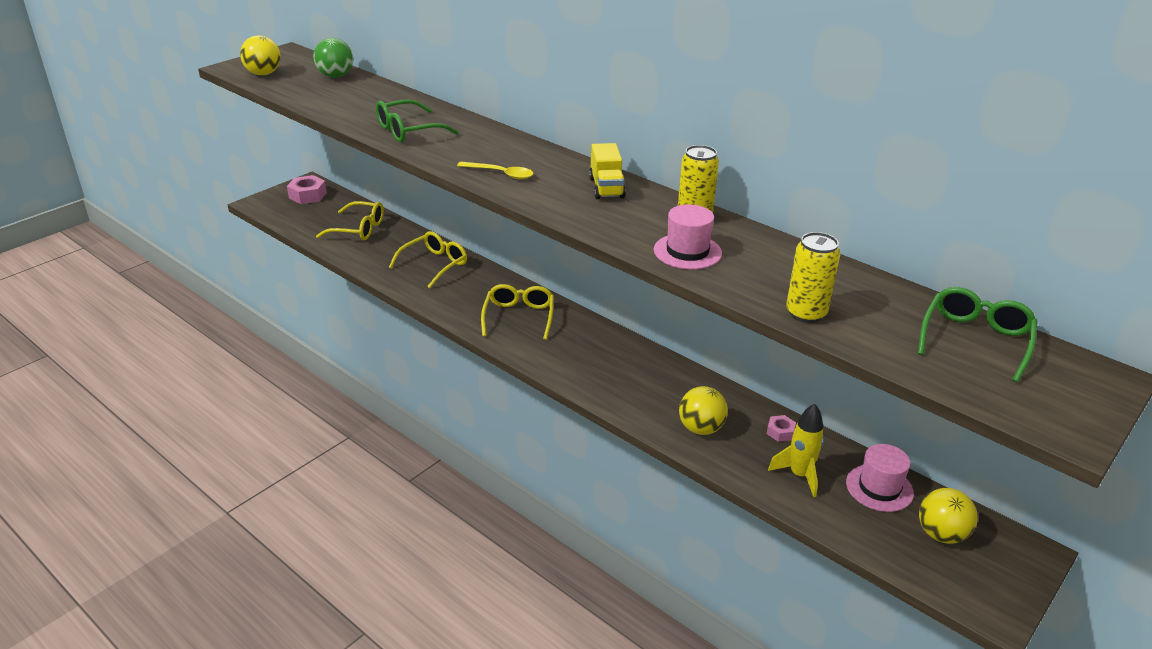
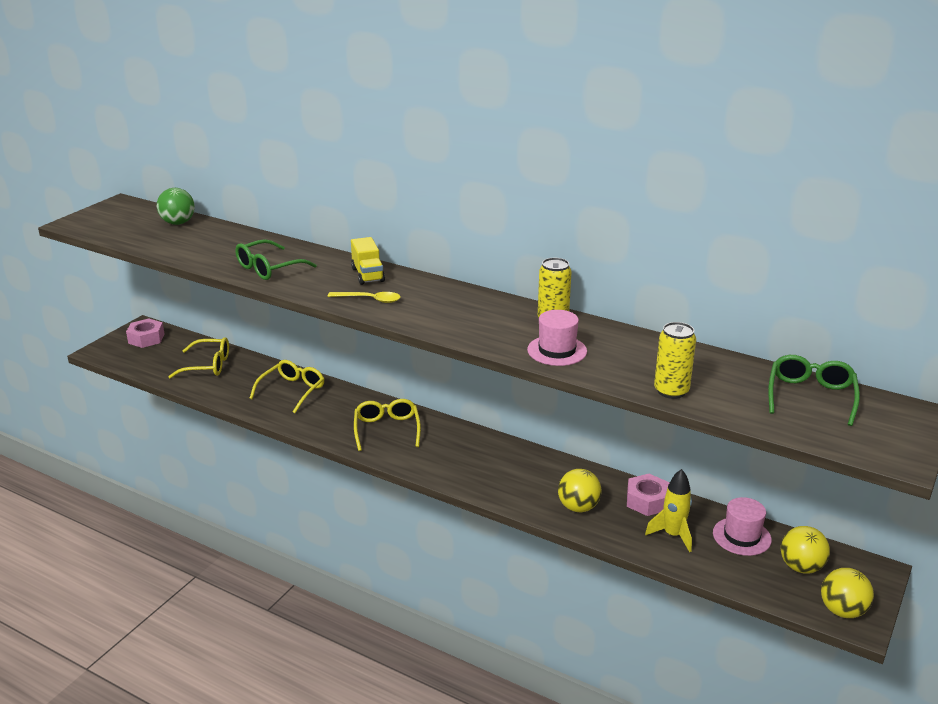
camera: 10 degrees left, 5 degrees down
(263, 74) = (106, 227): yellow ball -> yellow ball (842, 611)
(606, 188) = (468, 302): yellow truck -> yellow truck (368, 275)
(780, 432) = (647, 501): pink nut -> pink nut, size x1.78

